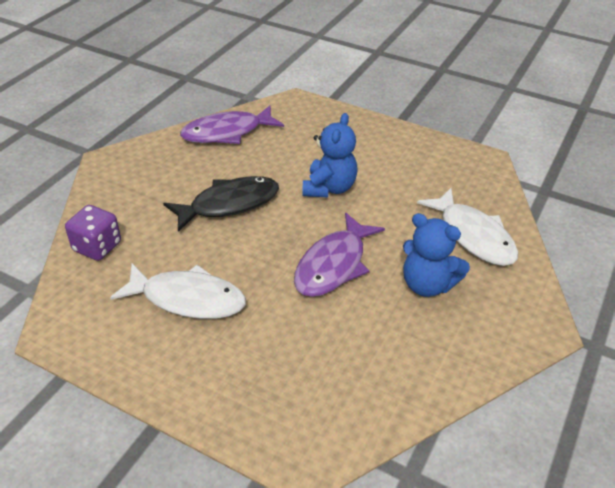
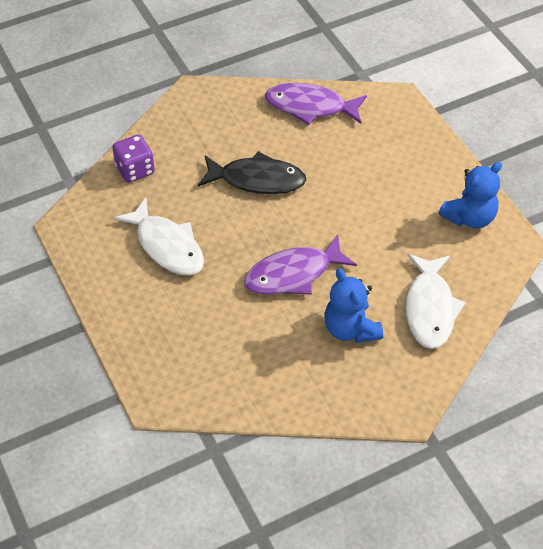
camera: 35 degrees right, 10 degrees up
(329, 188) = (350, 204): blue teddy bear -> blue teddy bear (469, 217)

